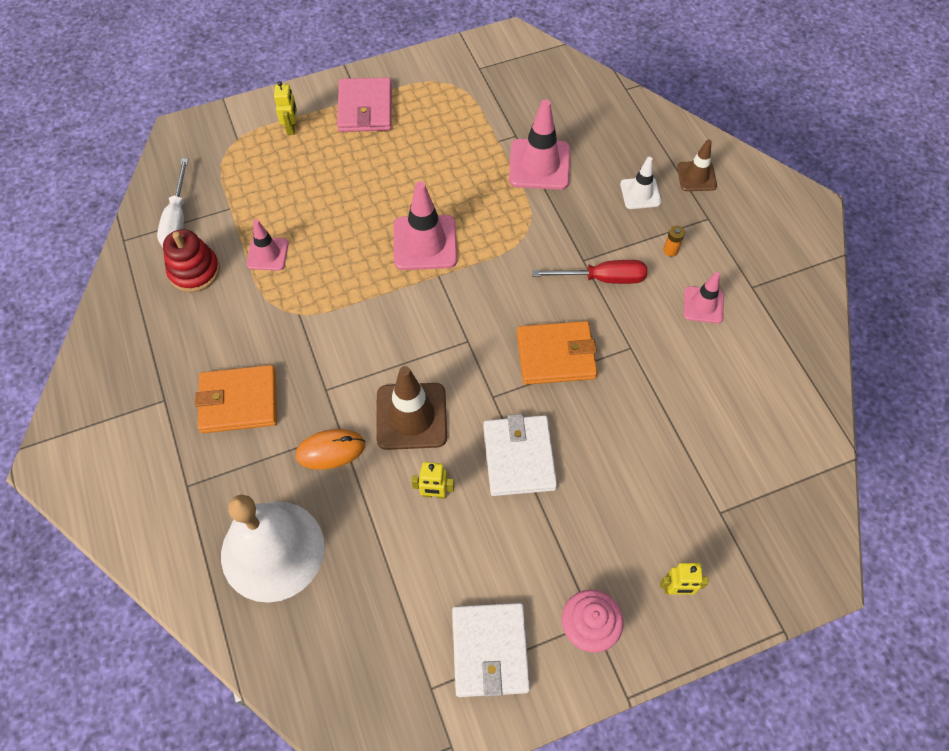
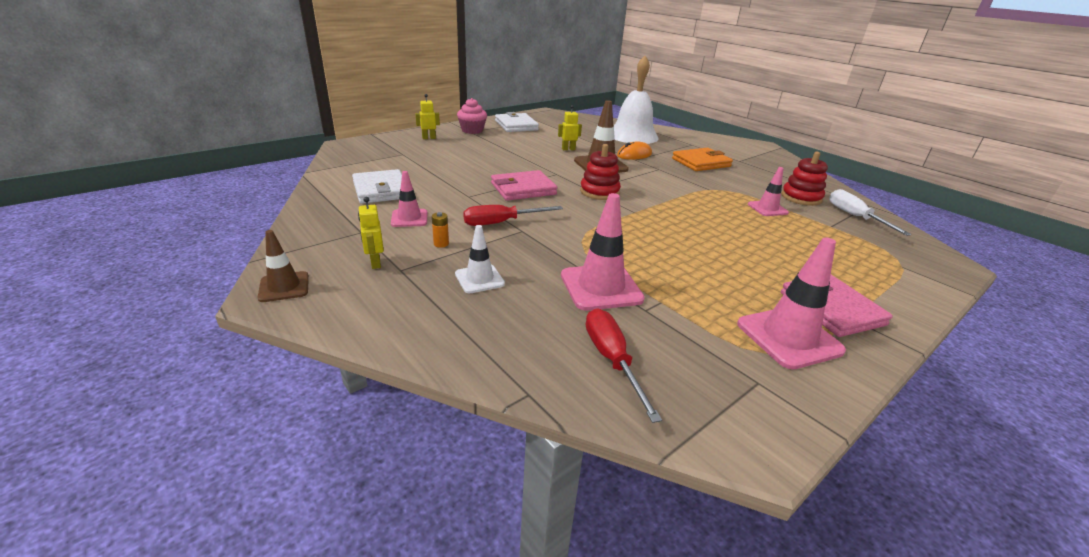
camera: 160 degrees right, 30 degrees down
(291, 128) = (872, 281): yellow robot -> yellow robot (375, 263)
(425, 243) = (661, 225): pink traffic cone -> pink traffic cone (789, 337)
(457, 330) = (599, 192): none -> red stacking toy
(519, 457) = (528, 159): white wallet -> white wallet (381, 190)
(556, 355) = (523, 189): orange wallet -> pink wallet
(564, 100) = (612, 360): none -> red screwdriver
(696, 176) = (413, 302): brown traffic cone -> brown traffic cone (284, 287)

